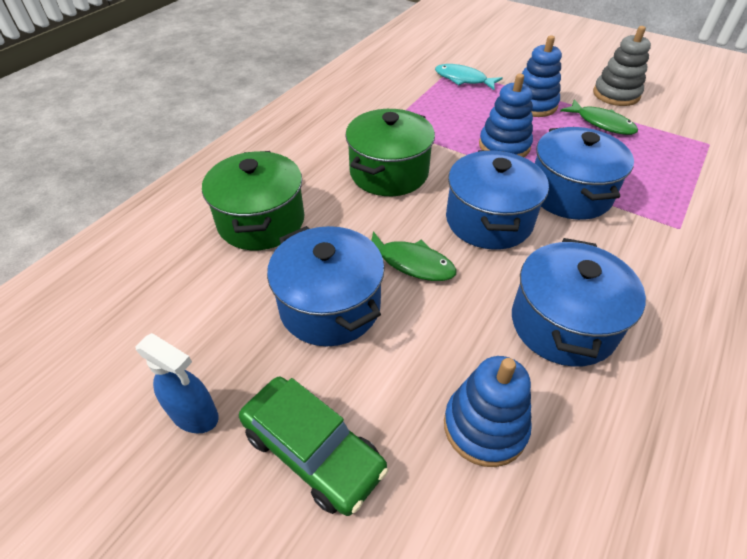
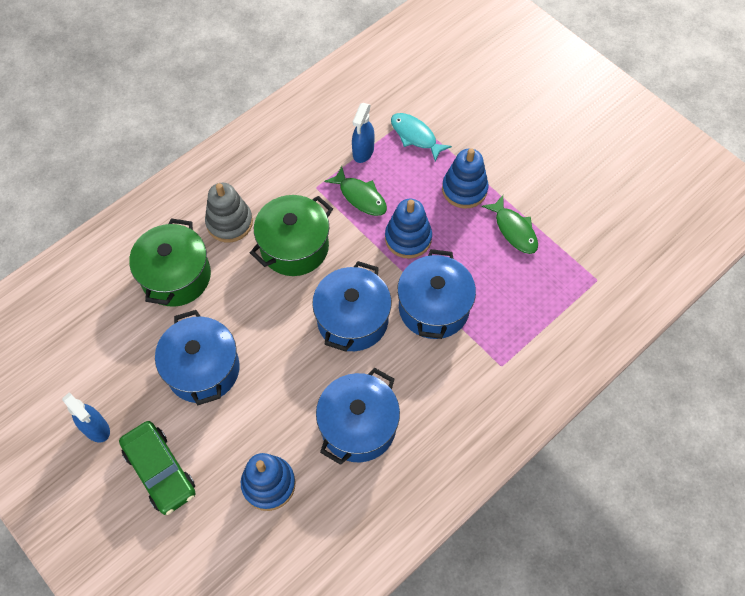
camera: 15 degrees right, 15 degrees up
(411, 263) = (275, 346): green fish -> green fish (360, 196)
(420, 96) = (363, 152): none -> blue spray bottle
(616, 94) = (554, 193): grey stacking toy -> grey stacking toy (229, 222)

